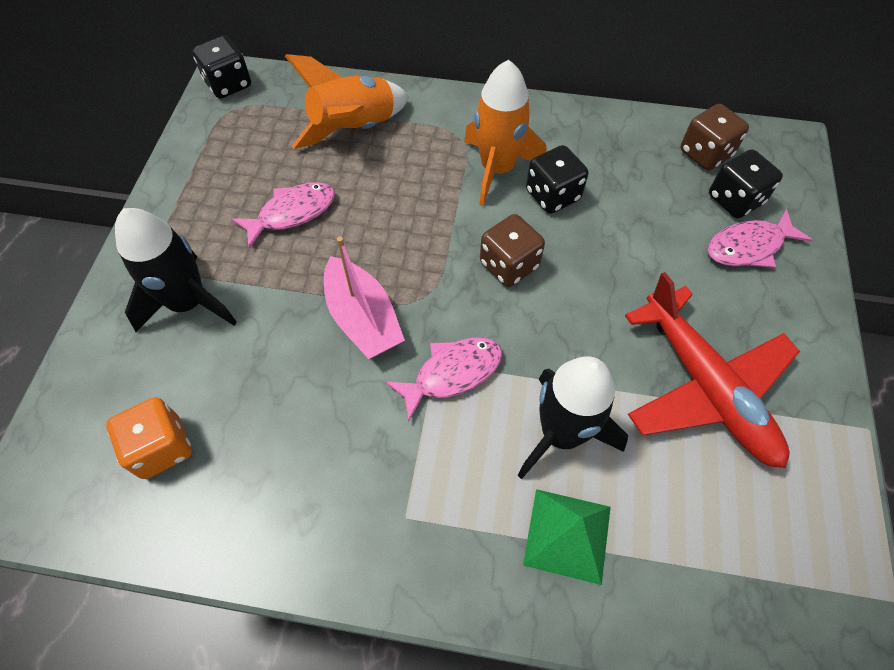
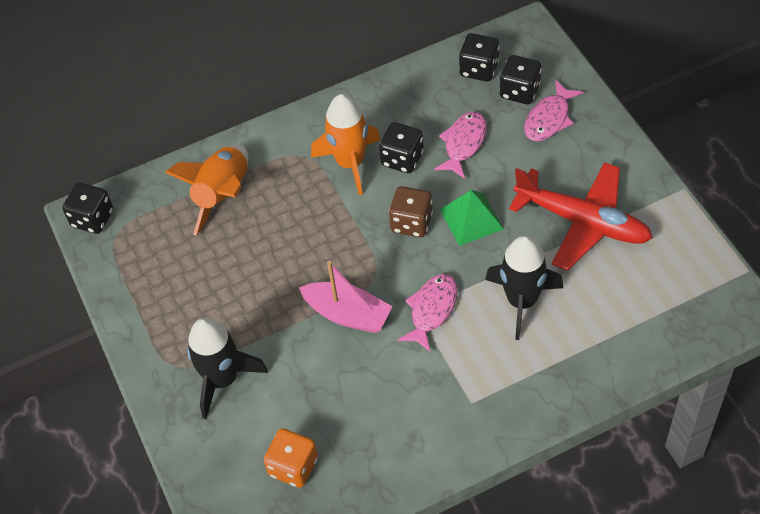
camera: 30 degrees left, 5 degrees down
(292, 213) = (236, 279): pink fish -> pink fish (463, 143)
(567, 535) = (566, 351): green pyramid -> green pyramid (471, 219)
(705, 153) = (479, 69): brown dice -> black dice

